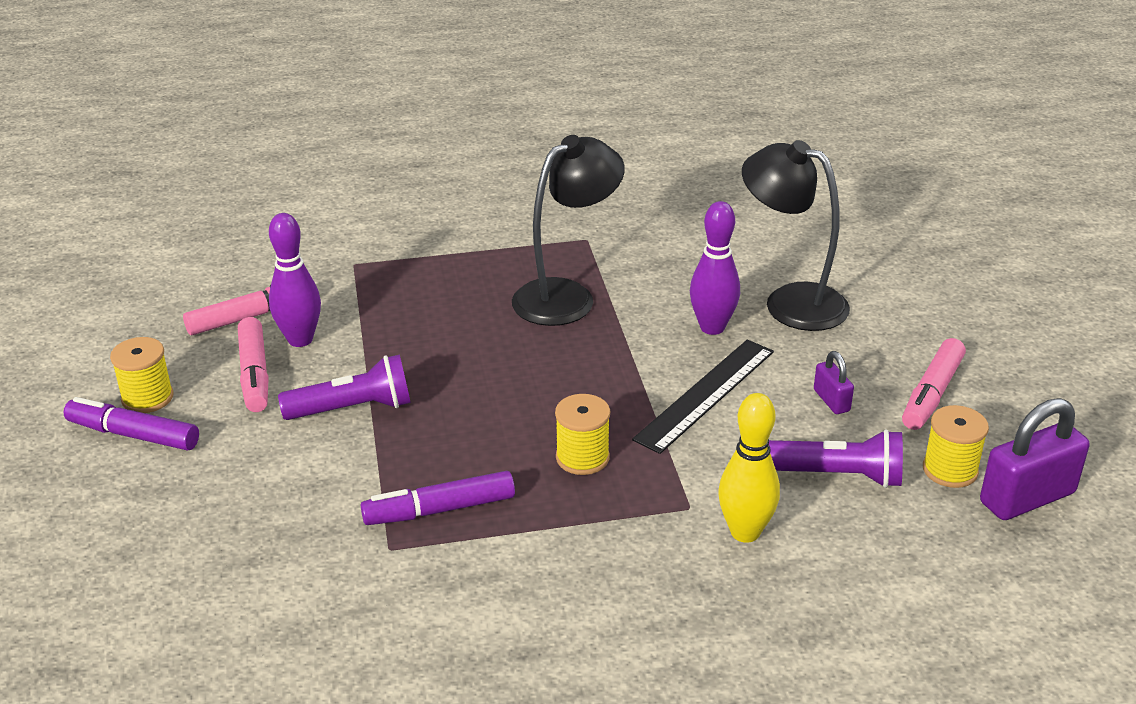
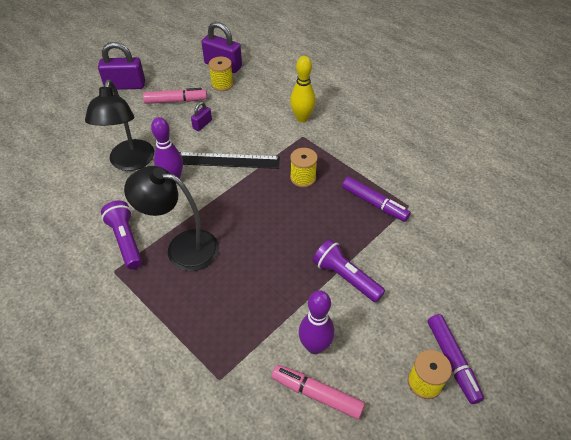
camera: 125 degrees left, 15 degrees up
(255, 374) = (360, 344): pink marker -> none
(838, 475) = (249, 107): purple flashlight -> purple flashlight (125, 240)
(1028, 352) = (125, 85): none -> purple padlock

